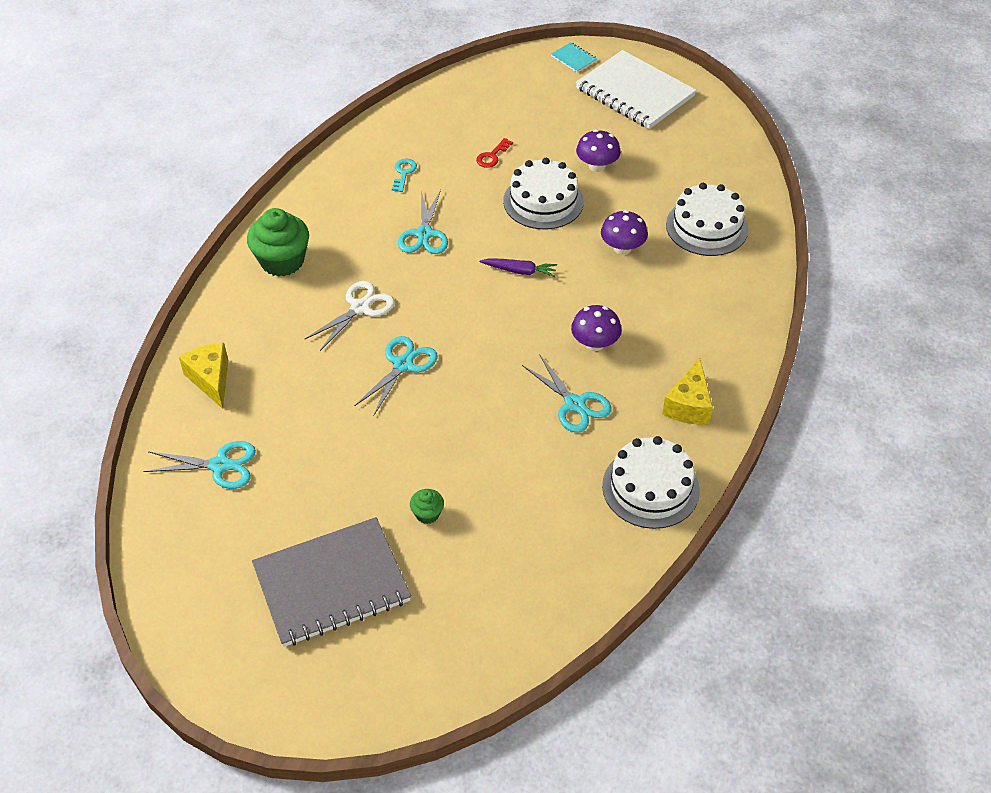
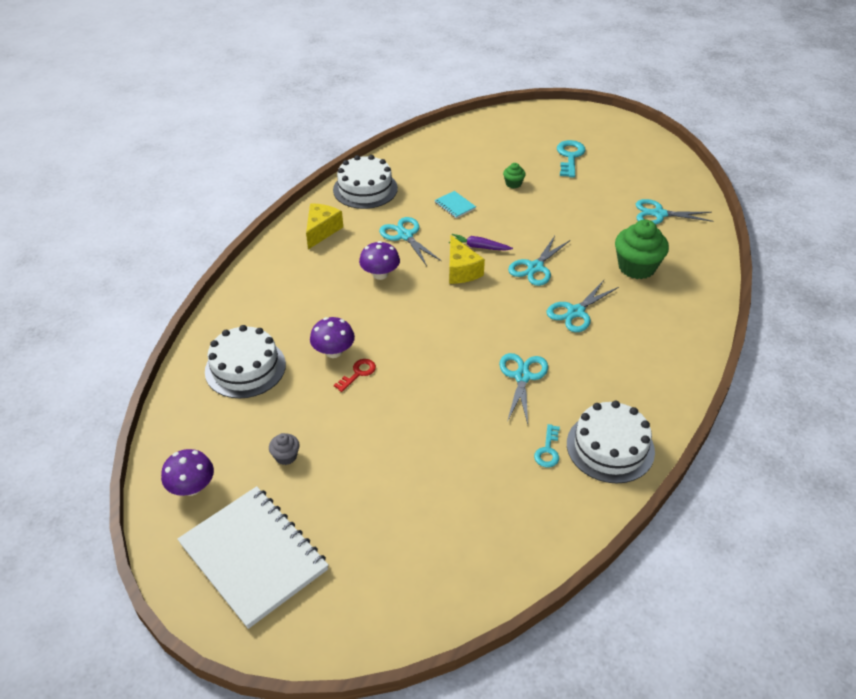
camera: 175 degrees left, 5 degrees down
(211, 379) = (686, 265): yellow cheese -> yellow cheese (461, 270)
(282, 261) = (656, 358): green cupcake -> green cupcake (636, 267)
(332, 584) = (570, 157): grey notebook -> turquoise key
(360, 308) = (576, 312): white scissors -> turquoise scissors
(492, 156) = (448, 467): red key -> red key (358, 373)
(519, 271) = (433, 335): purple carrot -> purple carrot (479, 247)
(543, 201) = (399, 405): white cake -> white cake (610, 447)
(573, 58) = (317, 631): turquoise notebook -> turquoise notebook (455, 205)
(597, 166) = (333, 446): purple mushroom -> purple mushroom (192, 487)
(636, 156) = (286, 456): none -> grey cupcake

